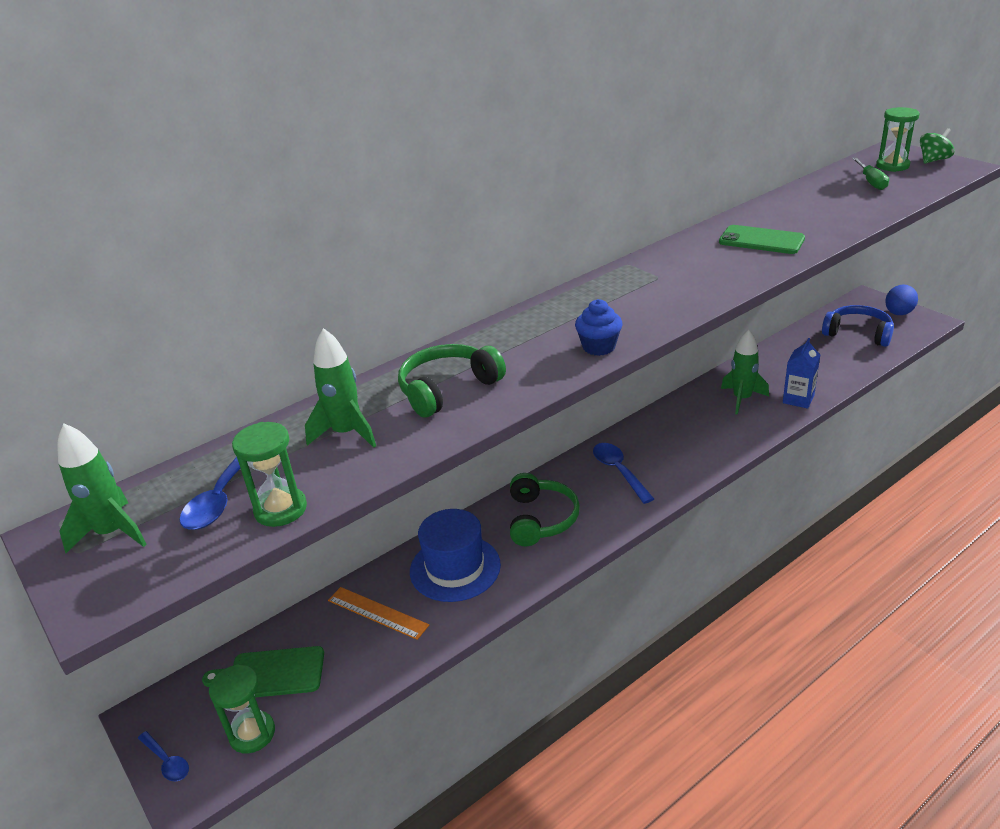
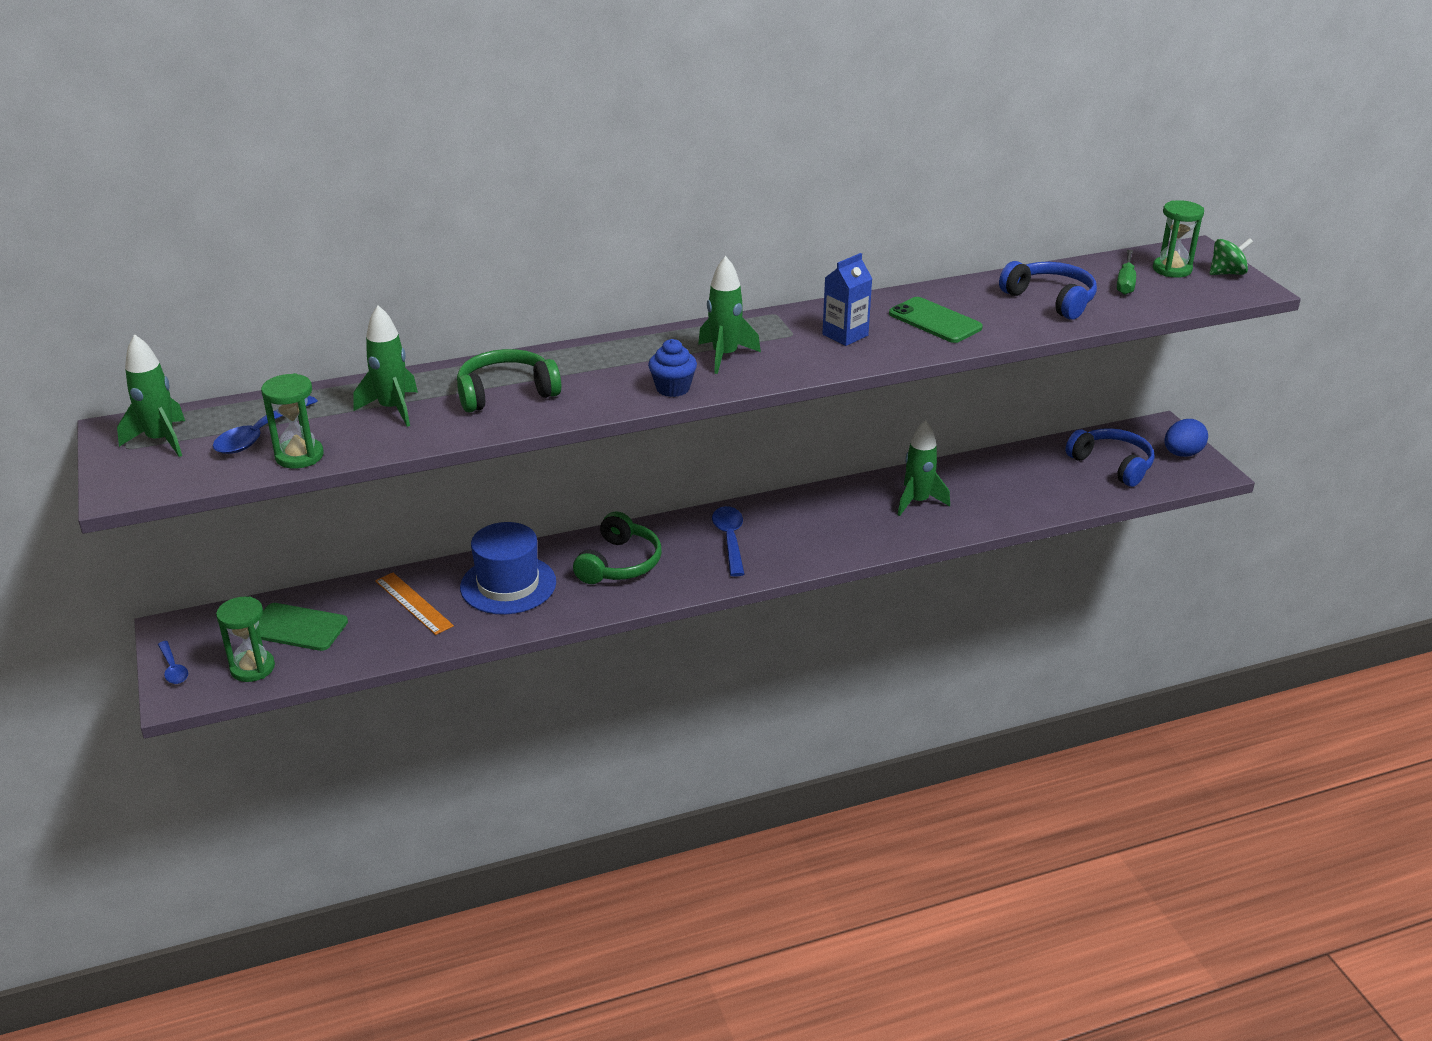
camera: 15 degrees right, 0 degrees up
(618, 308) = (725, 356): none -> green rocket
(798, 399) = (980, 517): blue carton -> blue carton (845, 335)
(831, 205) = (1051, 300): none -> blue headphones

